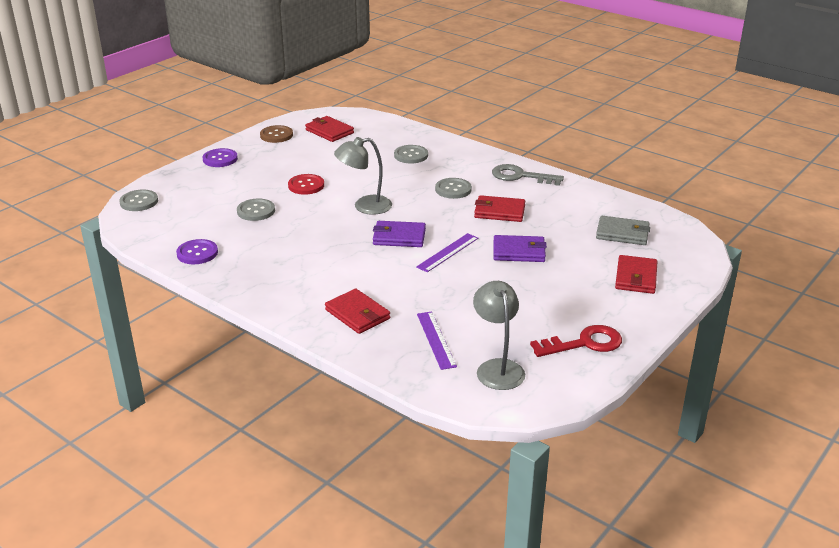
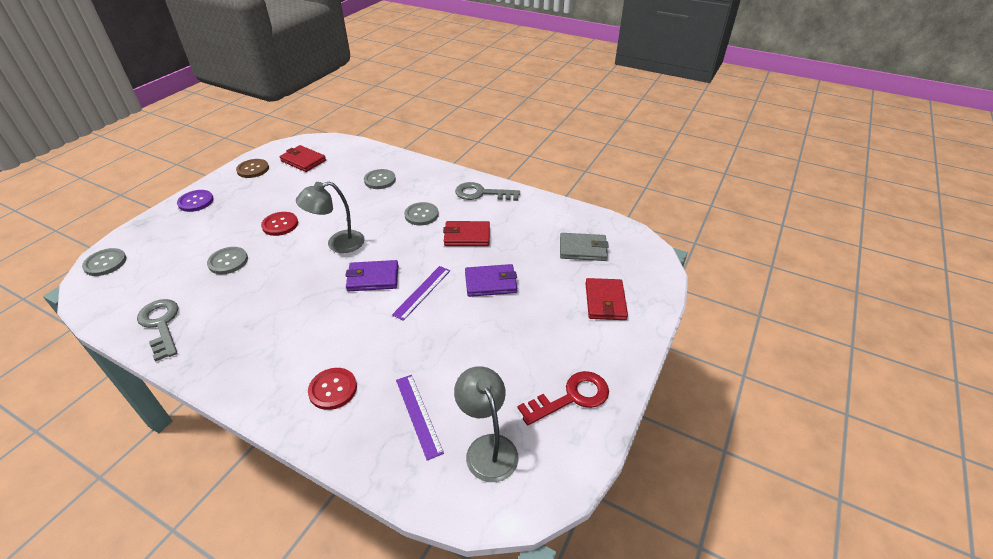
camera: 10 degrees left, 10 degrees up
(197, 253) = (161, 325): purple button -> grey key
(357, 314) = (333, 389): red wallet -> red button

